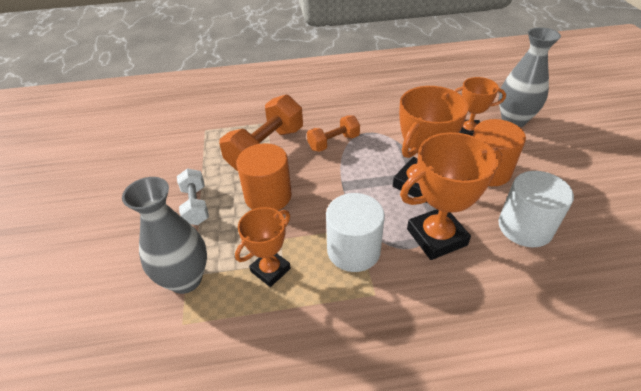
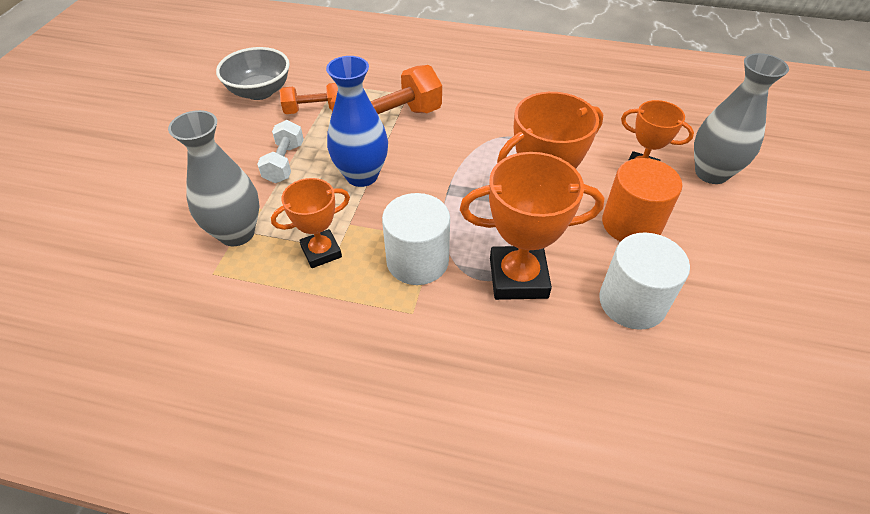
camera: 20 degrees right, 5 degrees up
(140, 153) = (260, 91): none -> grey bowl
(268, 196) = (362, 175): orange cylinder -> blue vase
(333, 142) = (467, 137): orange dumbbell -> orange dumbbell (314, 110)

